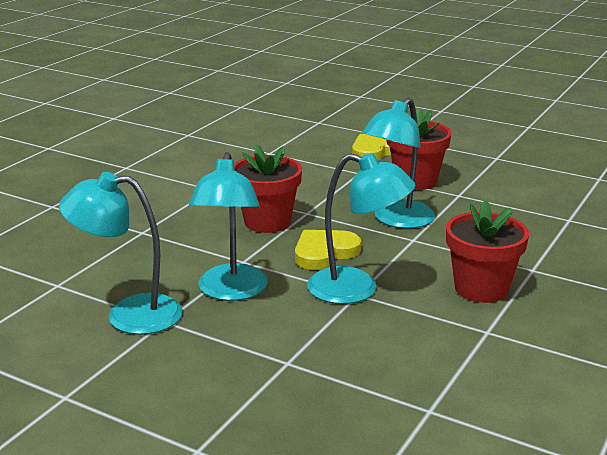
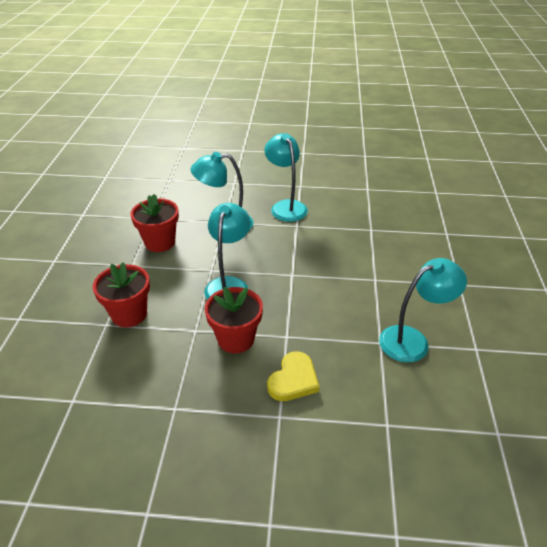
camera: 155 degrees right, 15 degrees up
(128, 315) = (318, 184): turquoise lamp -> turquoise lamp (413, 340)
(267, 222) = (309, 258): red flower pot -> red flower pot (129, 314)
(324, 252) = (258, 243): yellow heart -> none

